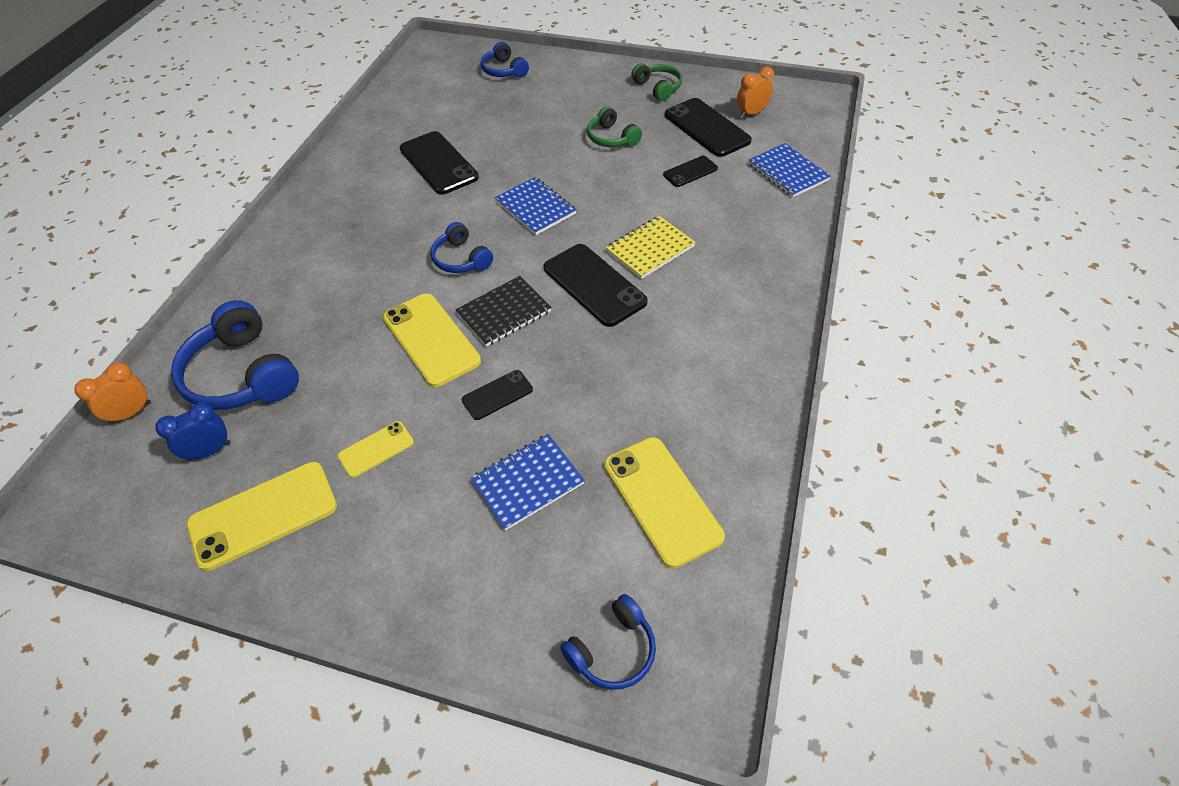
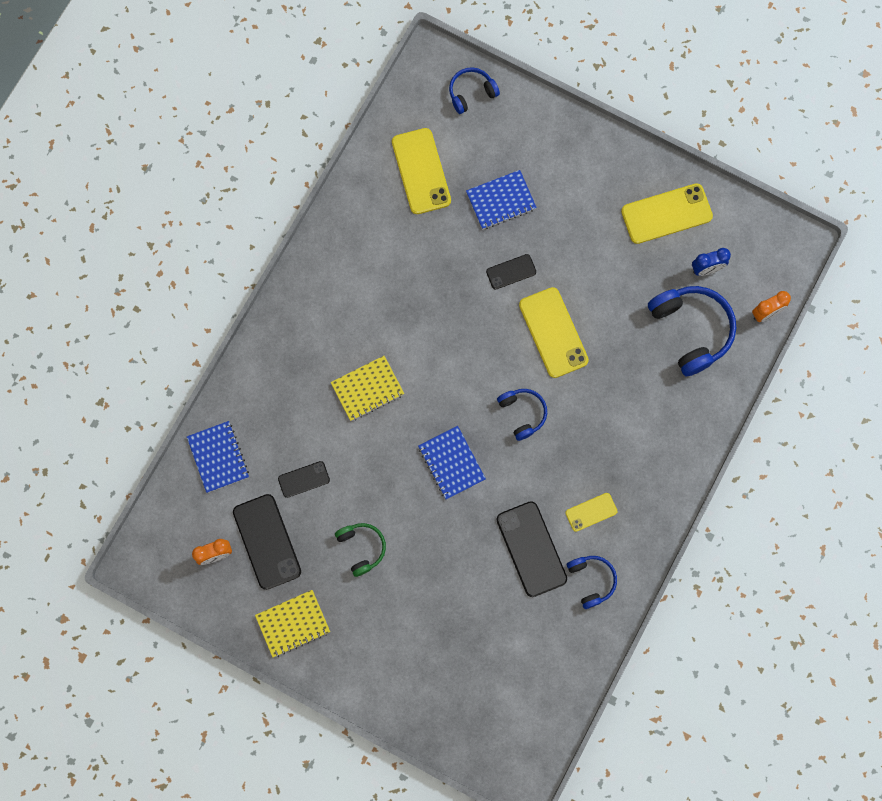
camera: 170 degrees left, 25 degrees up
(376, 449) = (596, 246): yellow phone -> yellow phone (591, 512)
(504, 70) = (447, 700): blue headphones -> blue headphones (591, 580)
(504, 313) = (496, 346): black notebook -> none
(594, 285) = (421, 359): black phone -> none
(658, 88) = (293, 623): green headphones -> yellow notebook

